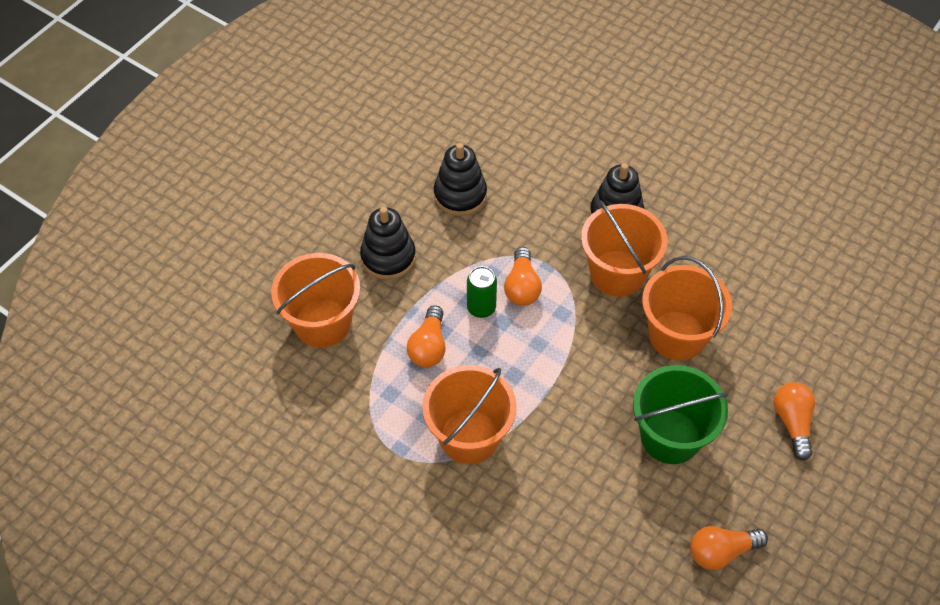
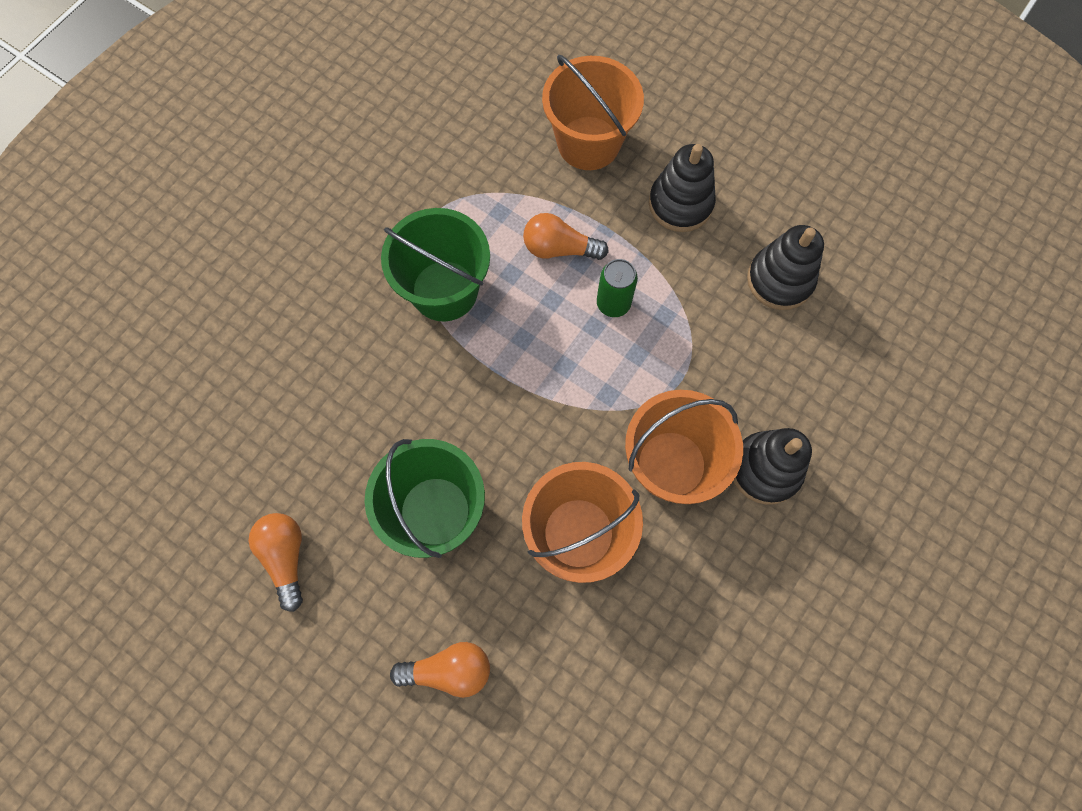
camera: 90 degrees right, 15 degrees up
(469, 436) = (444, 290): orange bucket -> green bucket
(522, 286) = (645, 349): orange light bulb -> none

